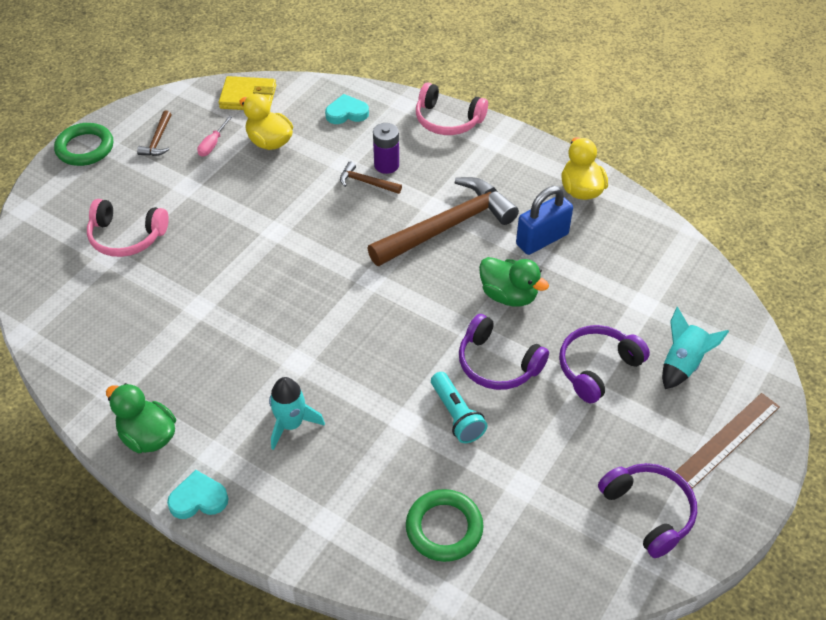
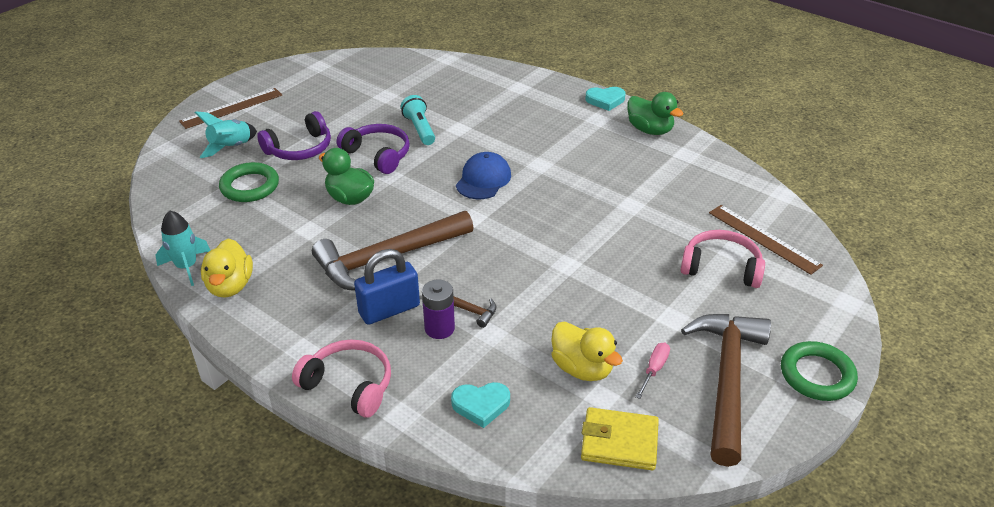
camera: 175 degrees left, 10 degrees down
(70, 272) = (763, 238): none -> brown ruler
(158, 140) = (726, 380): brown hammer -> brown hammer, size x2.31
(291, 424) = (544, 131): turquoise rocket -> turquoise rocket (187, 267)
(364, 332) = (483, 179): none -> blue cap
(444, 528) = (443, 82): green ring -> green ring (250, 186)
(542, 239) = (297, 241): blue padlock -> blue padlock (389, 310)
(649, 511) = (308, 82): purple headphones -> none

